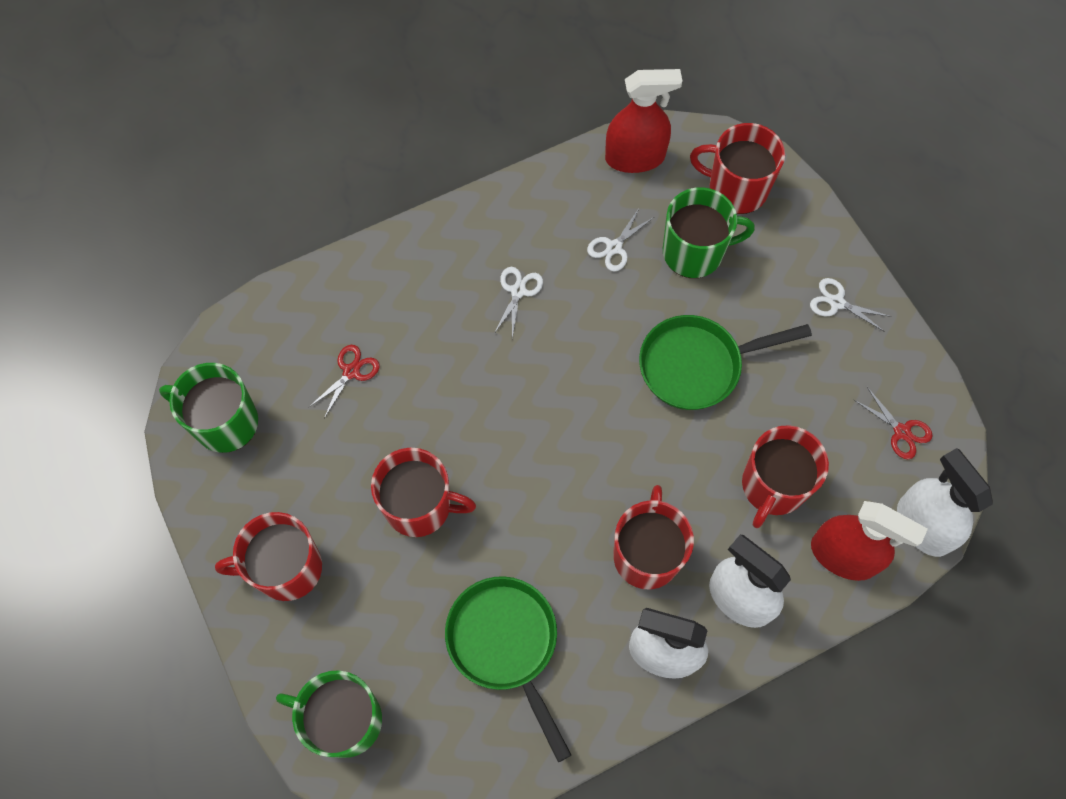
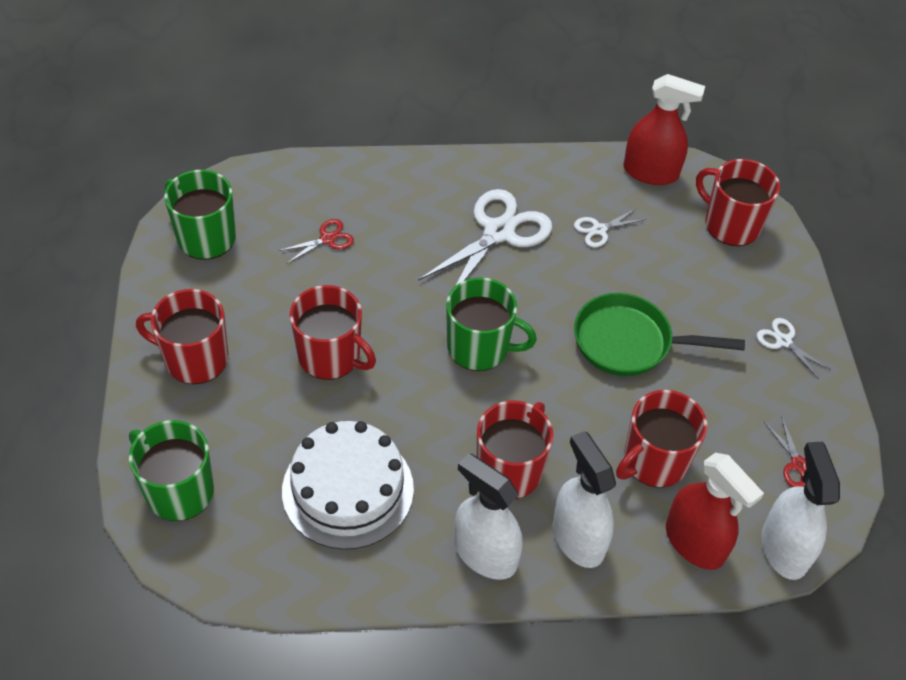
camera: 20 degrees right, 15 degrees down
(506, 644) = (348, 489): green pan -> white cake
(518, 291) = (499, 232): white scissors -> white scissors, size x2.08
(694, 252) = (669, 258): green mug -> green mug (479, 347)

